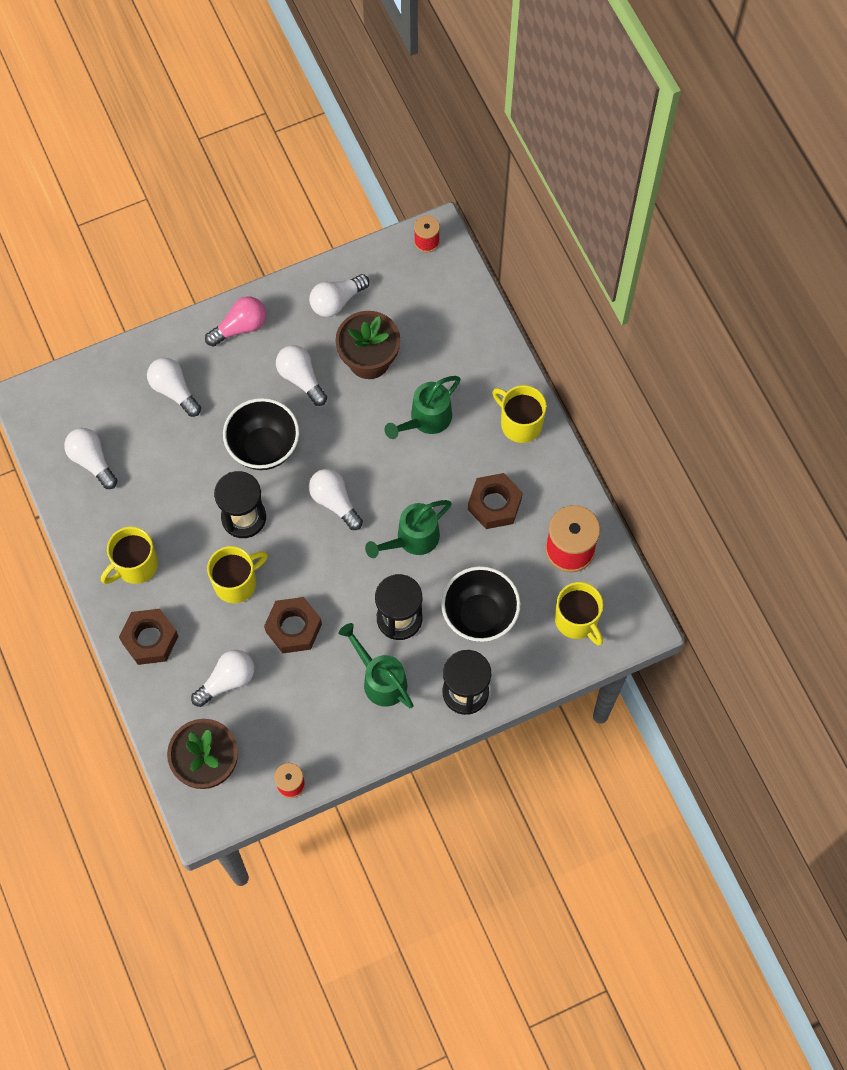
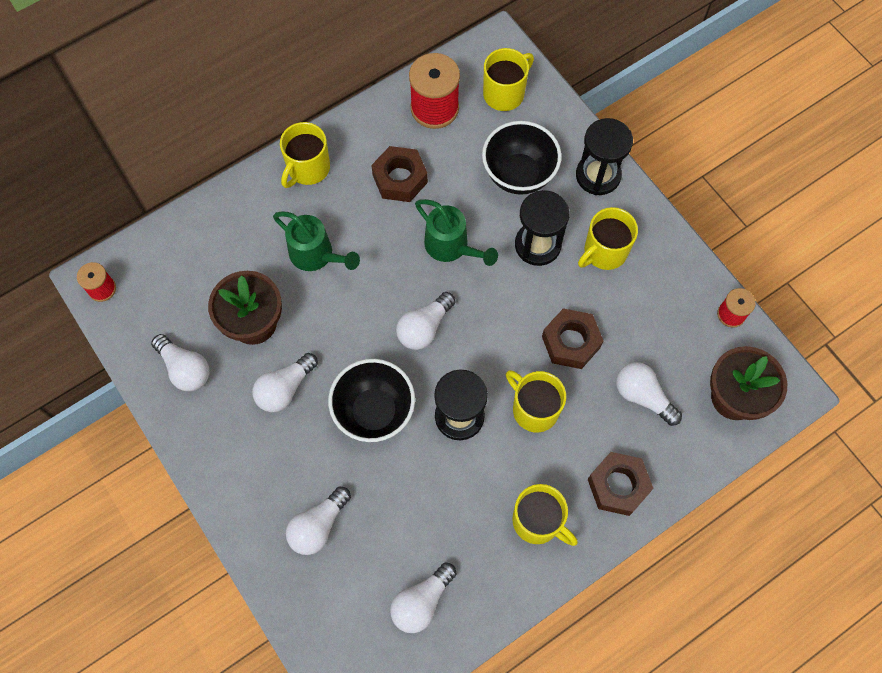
camera: 100 degrees left, 0 degrees up
(240, 327) = (228, 468): pink light bulb -> none
(380, 679) = (604, 251): green watering can -> yellow mug

